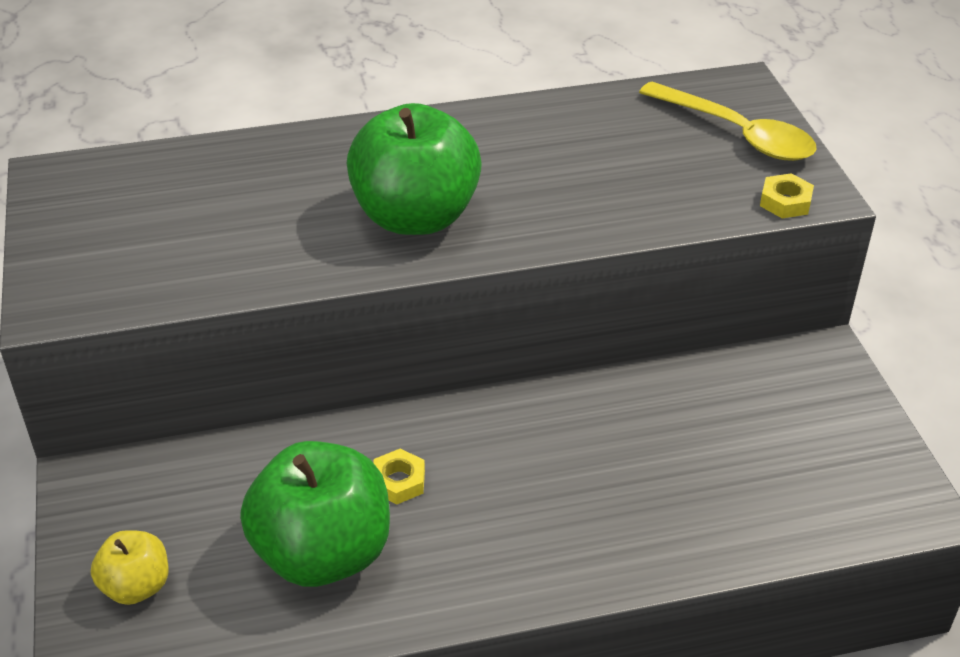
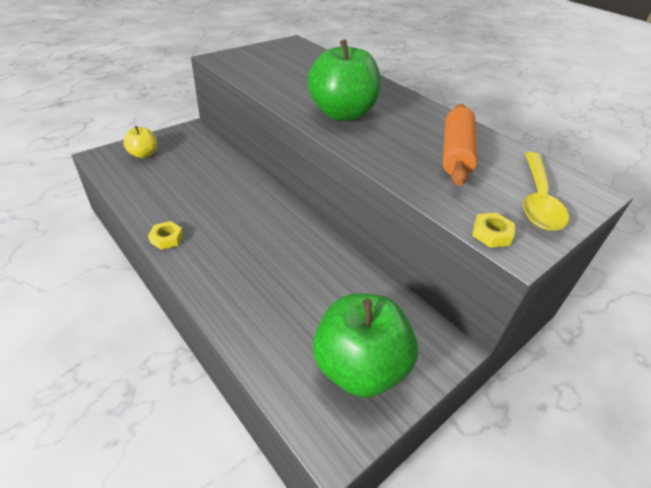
camera: 60 degrees right, 0 degrees up
(323, 553) = (179, 192): green apple -> green apple (359, 367)
(398, 481) = (232, 201): yellow nut -> yellow nut (166, 238)
(599, 151) = (456, 153): none -> orange rolling pin

